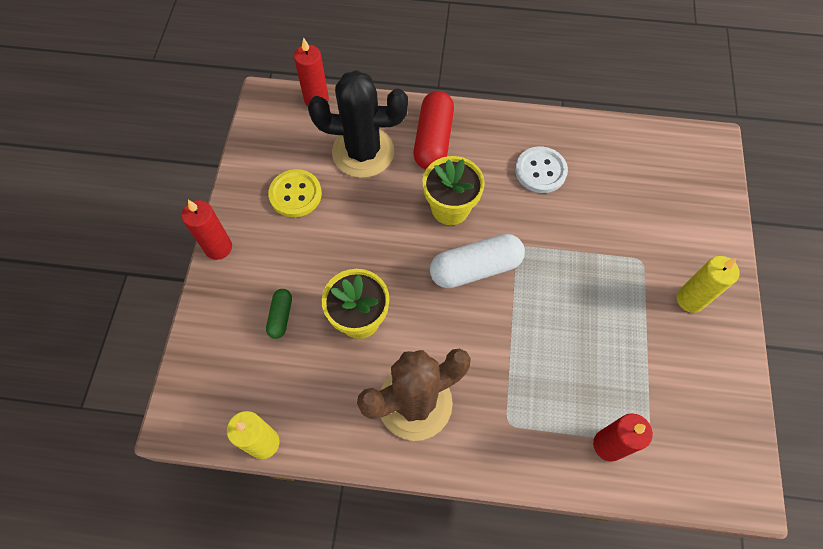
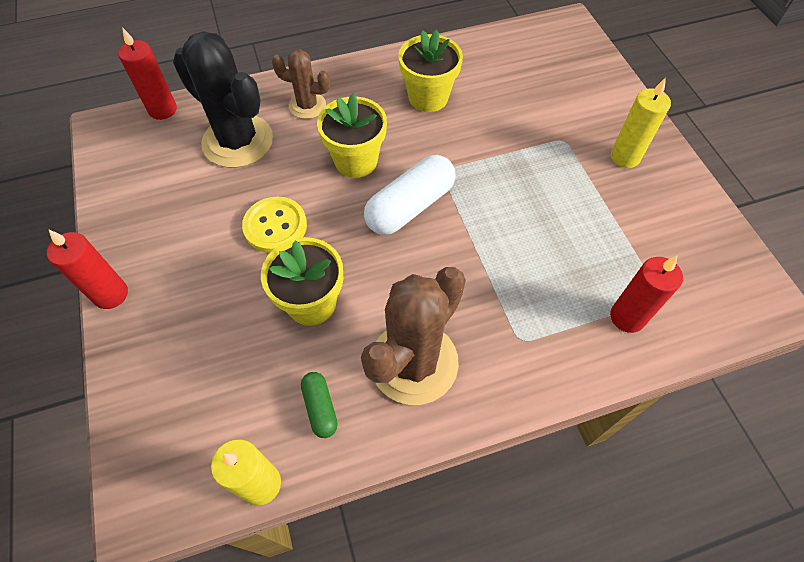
camera: 25 degrees left, 5 degrees down
(281, 316) = (219, 337): green capsule -> green capsule (320, 408)
(295, 194) = (180, 207): yellow button -> yellow button (275, 226)
(363, 152) = (238, 141): black cactus -> black cactus turned 60 degrees clockwise
(433, 140) = (307, 105): red capsule -> brown cactus
(540, 171) = (428, 97): white button -> yellow flower pot

